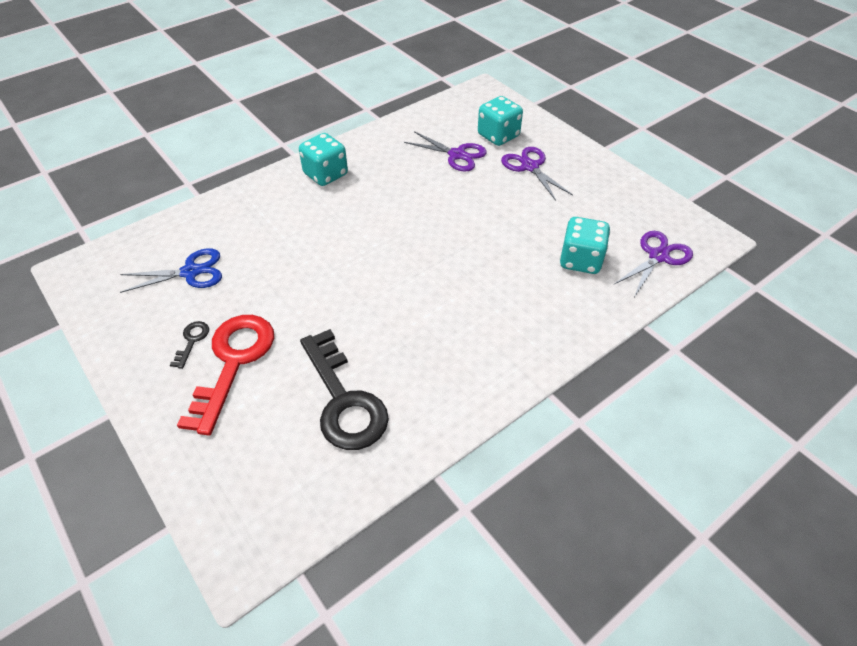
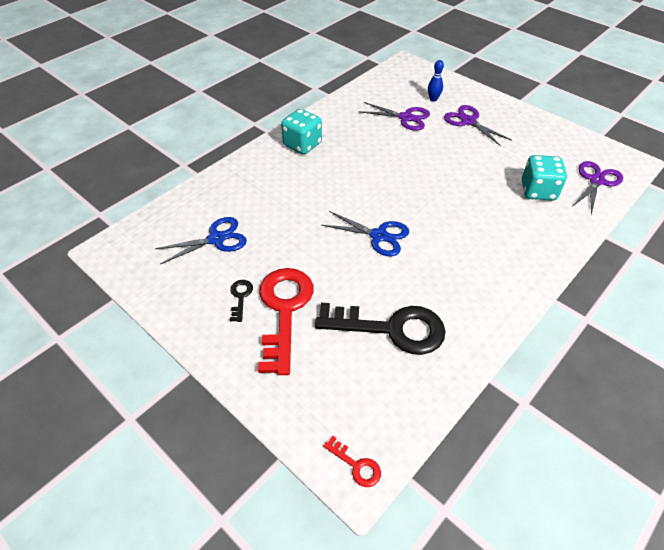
camera: 10 degrees left, 0 degrees up
(245, 548) = (356, 465): none -> red key
(343, 400) = (391, 329): black key -> black key turned 45 degrees counterclockwise
(371, 291) = (379, 236): none -> blue scissors
(498, 136) = (433, 99): turquoise dice -> blue bowling pin

